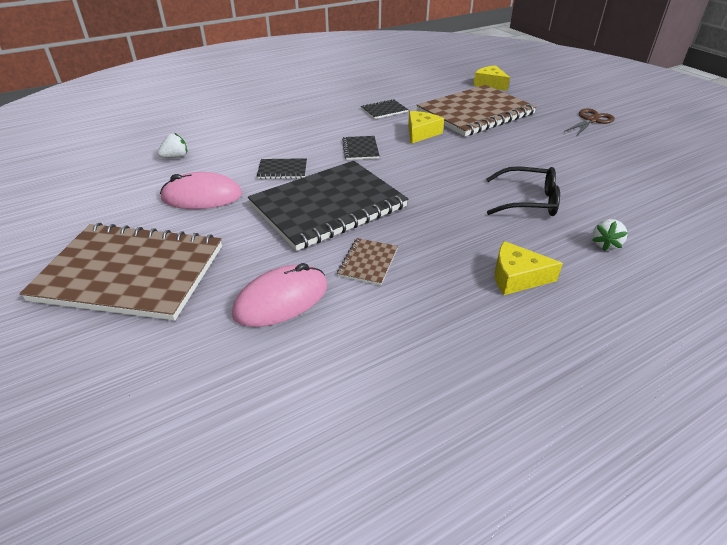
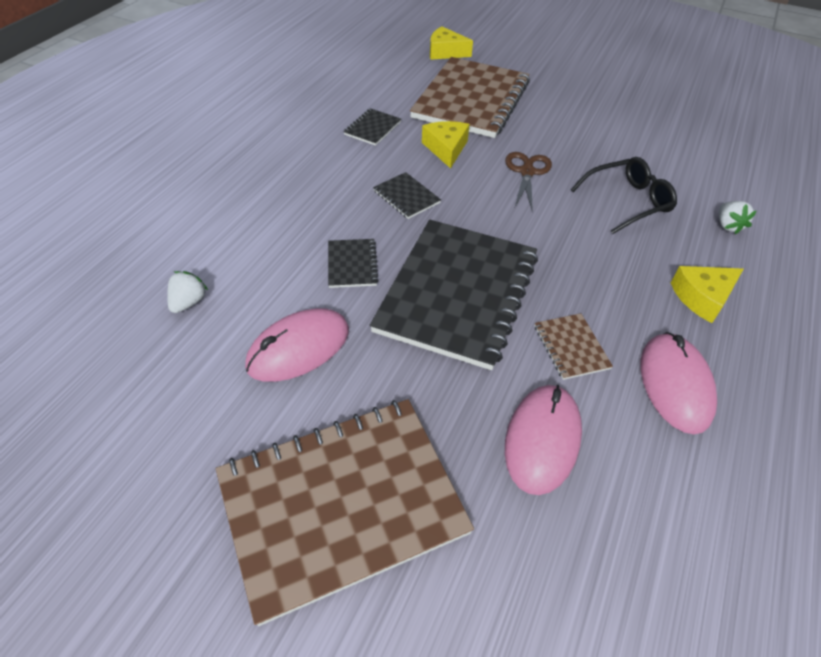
camera: 35 degrees left, 10 degrees up
(282, 170) = (352, 264): black notebook -> black notebook turned 60 degrees counterclockwise
(420, 316) = (675, 384): none -> pink mouse
(591, 120) = (583, 75): brown scissors -> brown scissors (527, 172)

